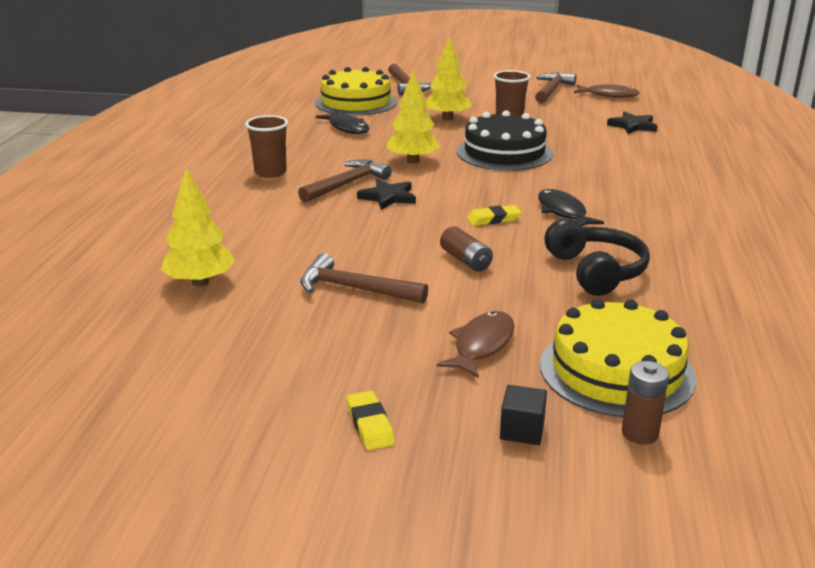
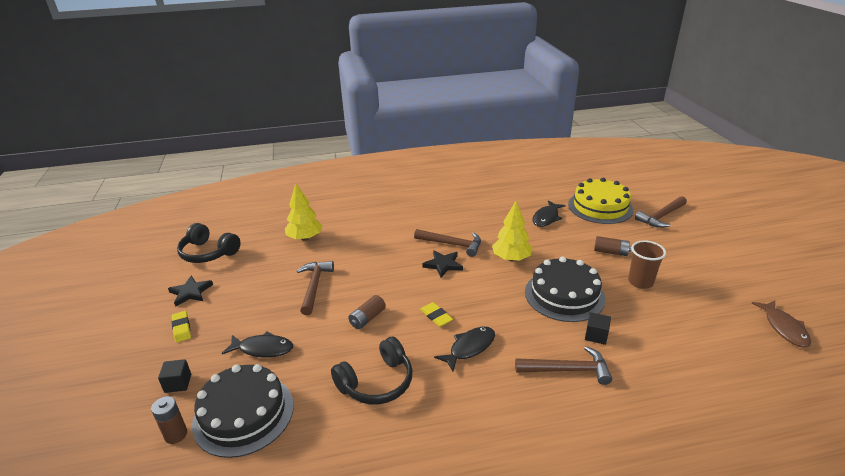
camera: 70 degrees right, 5 degrees up
(130, 386) = (208, 253): none -> black headphones
(270, 173) = (450, 214): brown cup -> none
(370, 424) = (182, 328): yellow eraser -> yellow eraser turned 75 degrees counterclockwise
(447, 118) = (611, 252): yellow tree -> brown battery
(482, 345) = (263, 349): brown fish -> black fish
(552, 90) = (749, 290): brown hammer -> brown hammer (567, 370)
(578, 155) = (596, 335): none -> black cube
(616, 371) = (243, 414): yellow cake -> black cake
(633, 126) = (708, 359): black star -> black star (191, 292)

